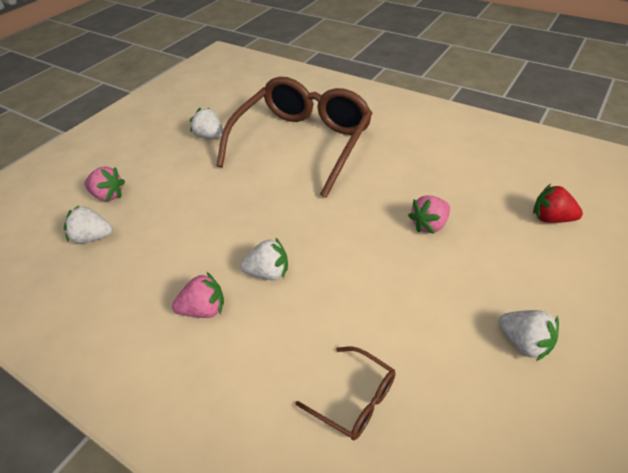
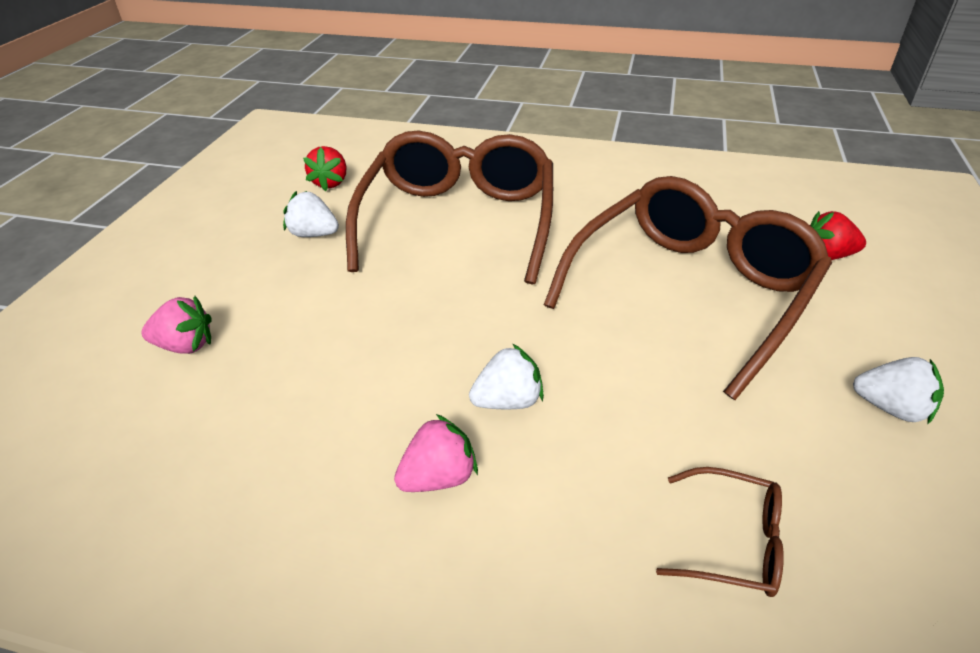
camera: 20 degrees left, 5 degrees down
(93, 237) = (190, 414): white strawberry -> none
(237, 102) = (330, 183): none -> red strawberry
(429, 225) = (689, 292): pink strawberry -> brown glasses

